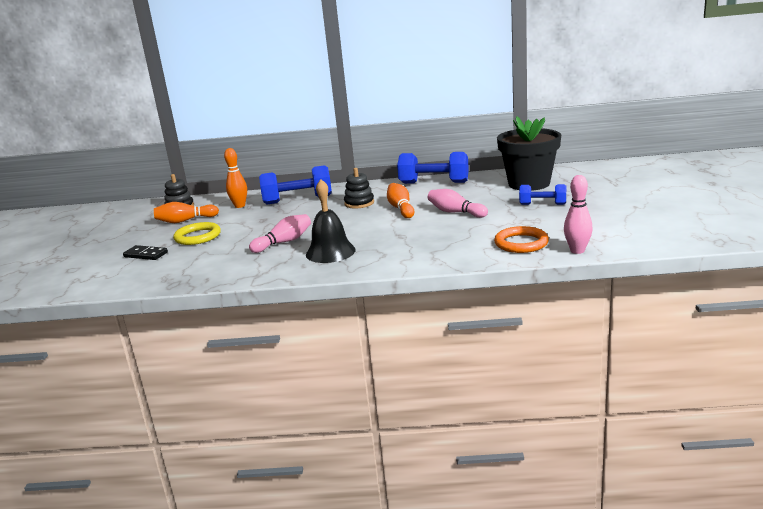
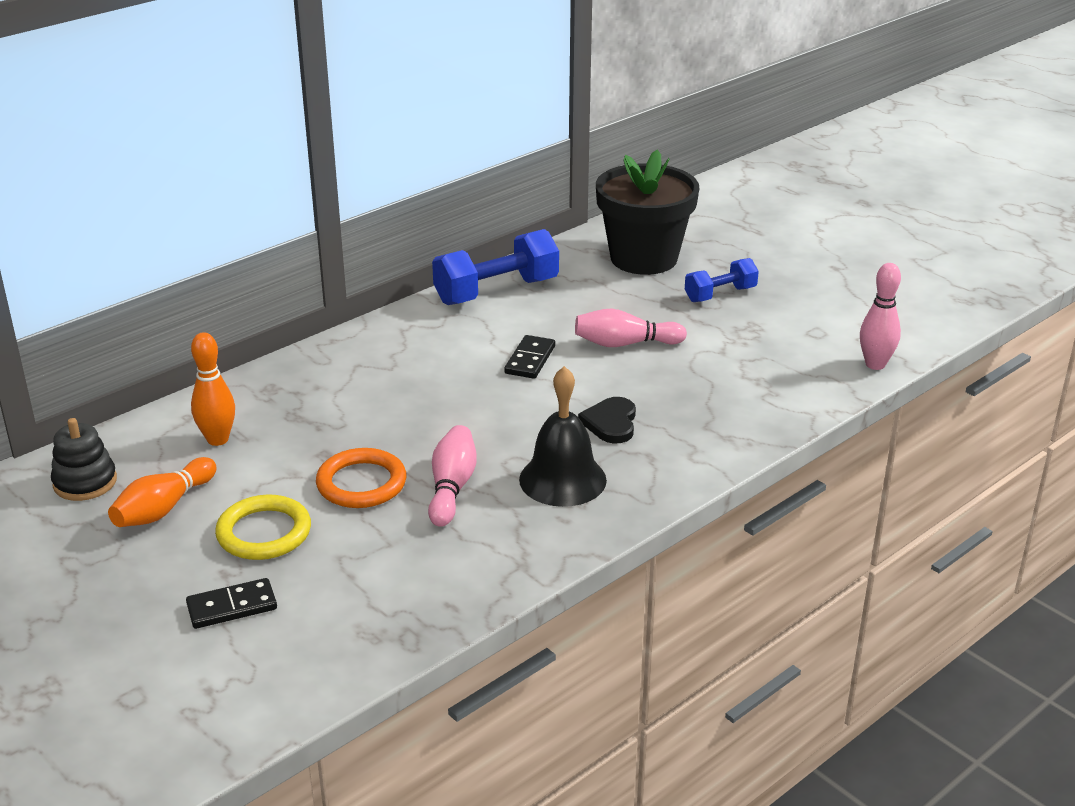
camera: 45 degrees left, 10 degrees up
(298, 200) = (313, 392): blue dumbbell -> none
(359, 203) = (441, 368): black stacking toy -> none
(391, 238) = (611, 423): none -> black heart
(401, 208) = (530, 360): orange bowling pin -> black domino
(521, 243) = (795, 373): orange ring -> orange ring (361, 483)

